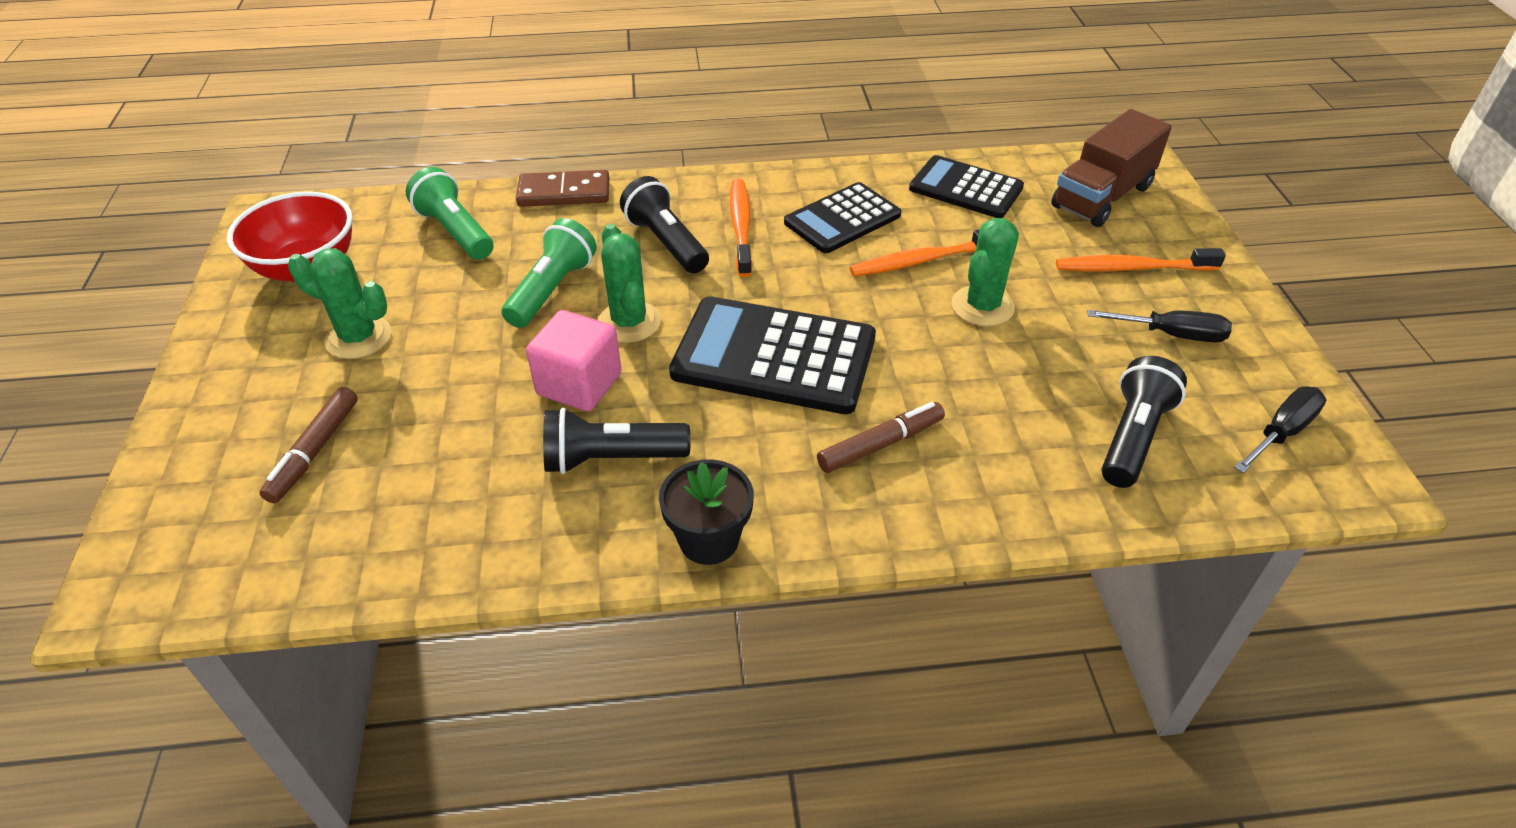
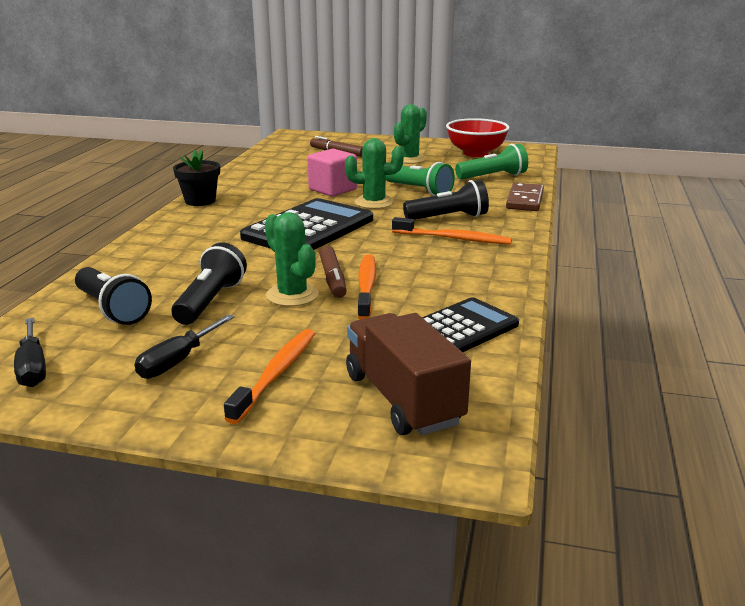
camera: 110 degrees right, 20 degrees down
(611, 459) = (273, 191): black flashlight -> black flashlight (210, 301)
(842, 219) = (442, 270): black calculator -> none
(880, 444) = (208, 241): brown marker -> brown marker (332, 279)

